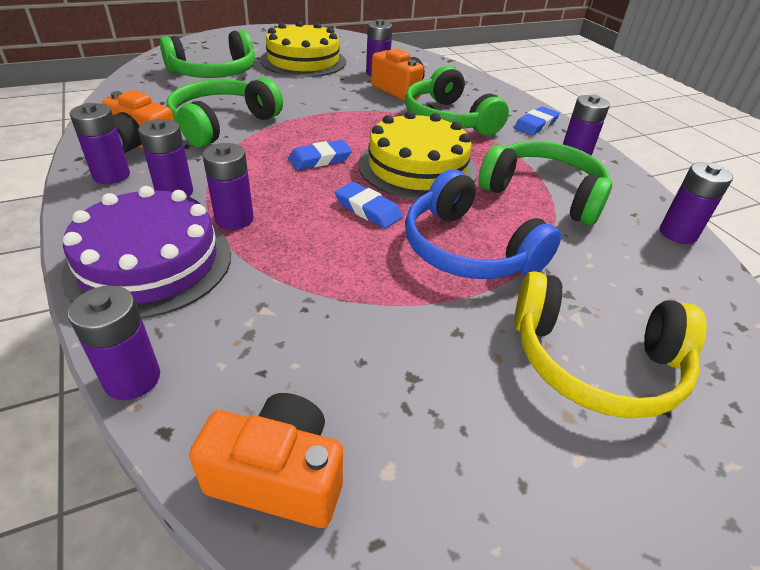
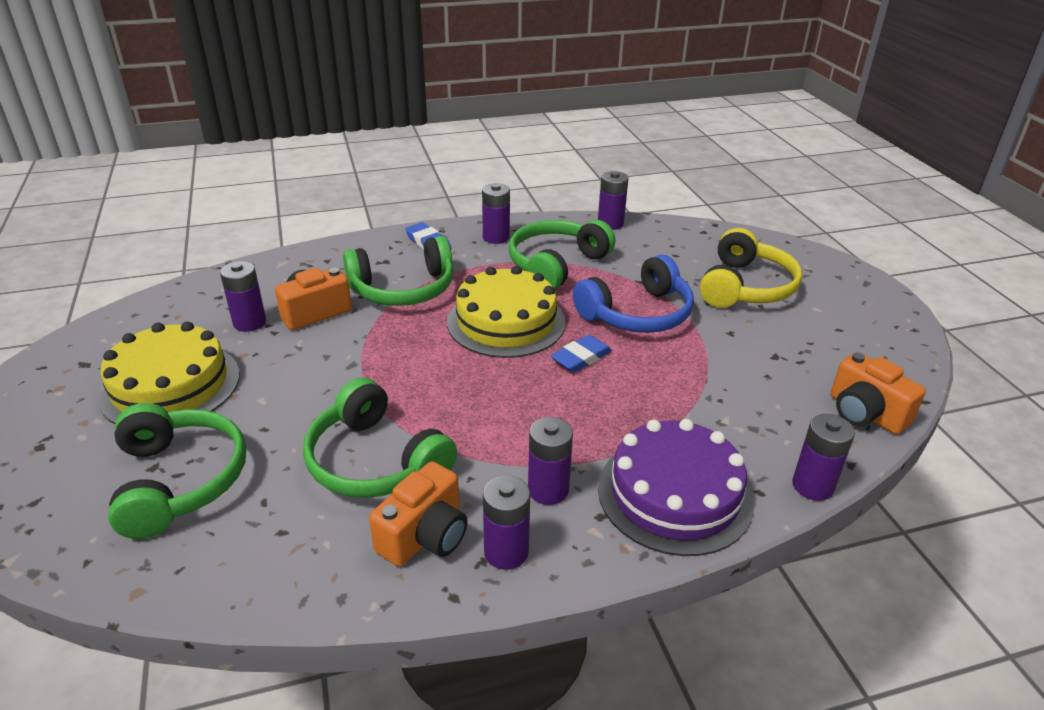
camera: 80 degrees left, 5 degrees down
(234, 219) = (599, 441): purple battery -> none
(278, 476) = (865, 413): orange camera -> orange camera turned 60 degrees counterclockwise
(320, 159) = (483, 382): blue eraser -> none

